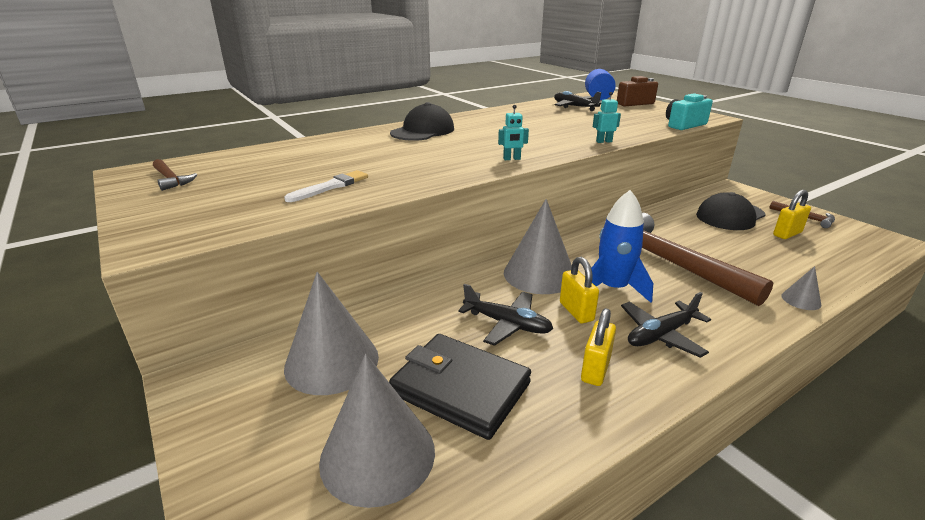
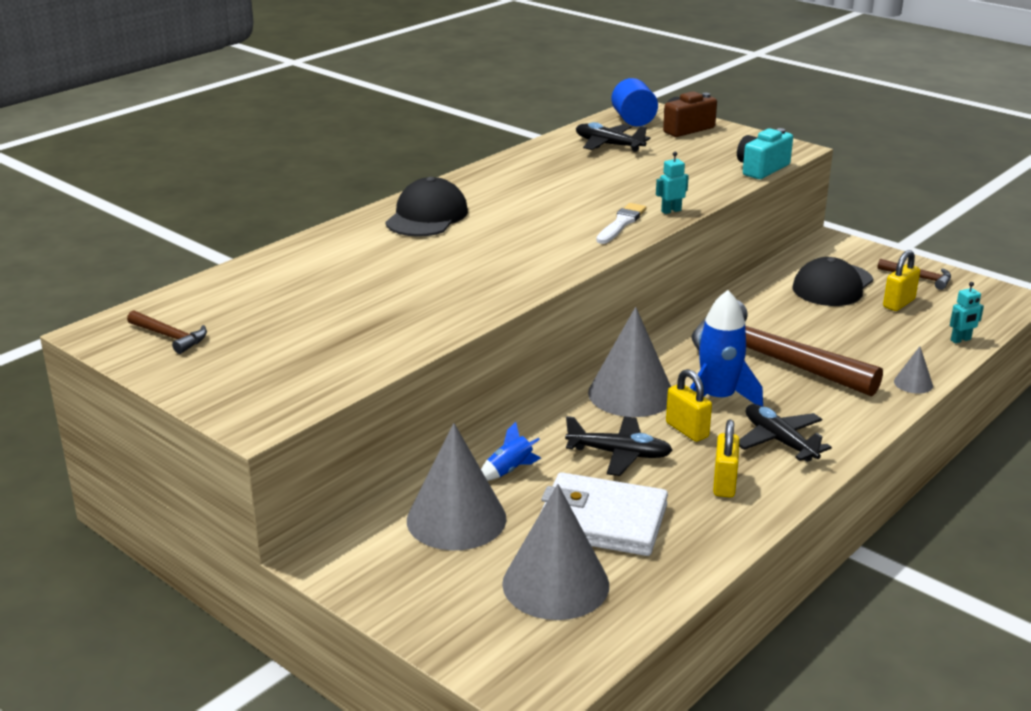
camera: 15 degrees left, 0 degrees up
(330, 187) = (383, 322): white brush -> white brush (621, 223)
(405, 323) = (509, 470): none -> blue rocket
(460, 388) = (602, 521): black wallet -> white wallet
(512, 159) = (571, 254): turquoise robot -> turquoise robot (961, 340)
(661, 335) = (779, 441): black plane -> black plane turned 105 degrees clockwise

